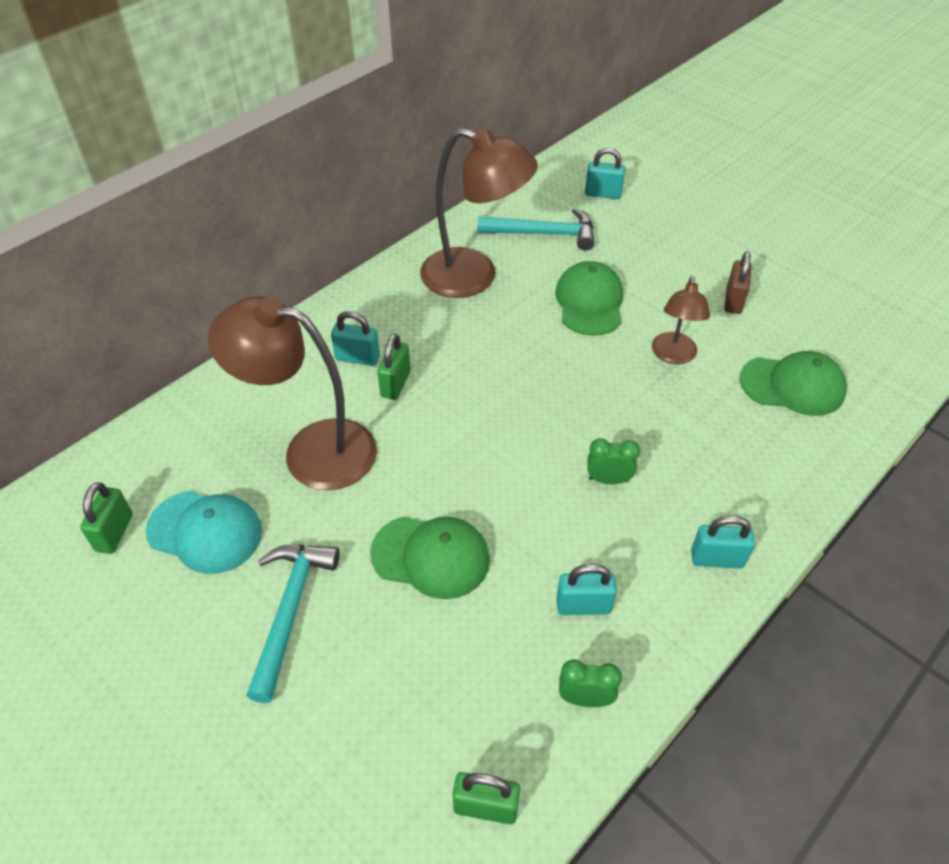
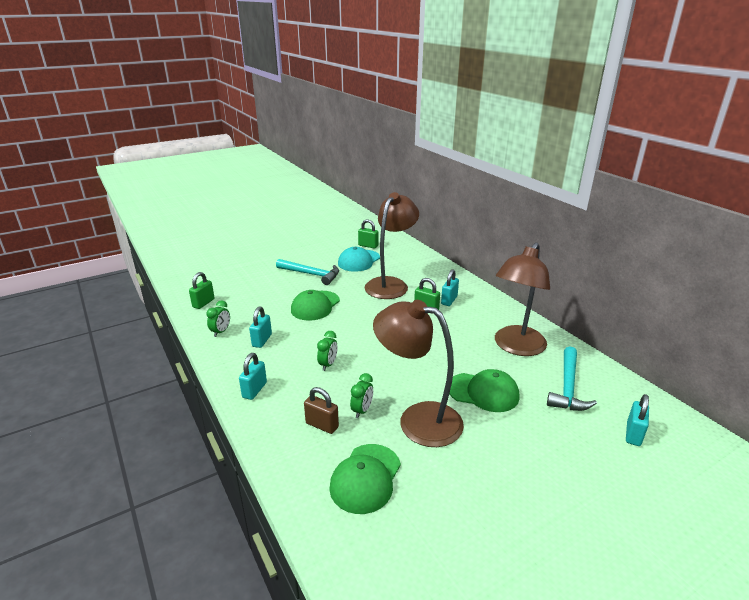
camera: 105 degrees right, 20 degrees down
(673, 356) = (418, 419): brown lamp -> brown lamp, size x1.81
(687, 413) = (362, 410): none -> green clock
(733, 301) = (474, 477): brown padlock -> brown padlock (322, 425)

